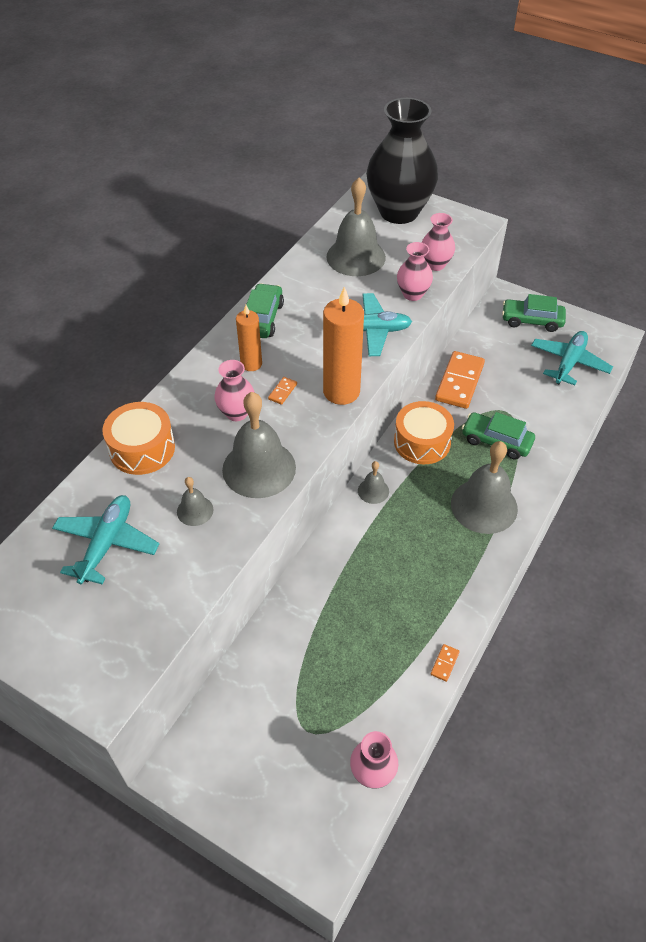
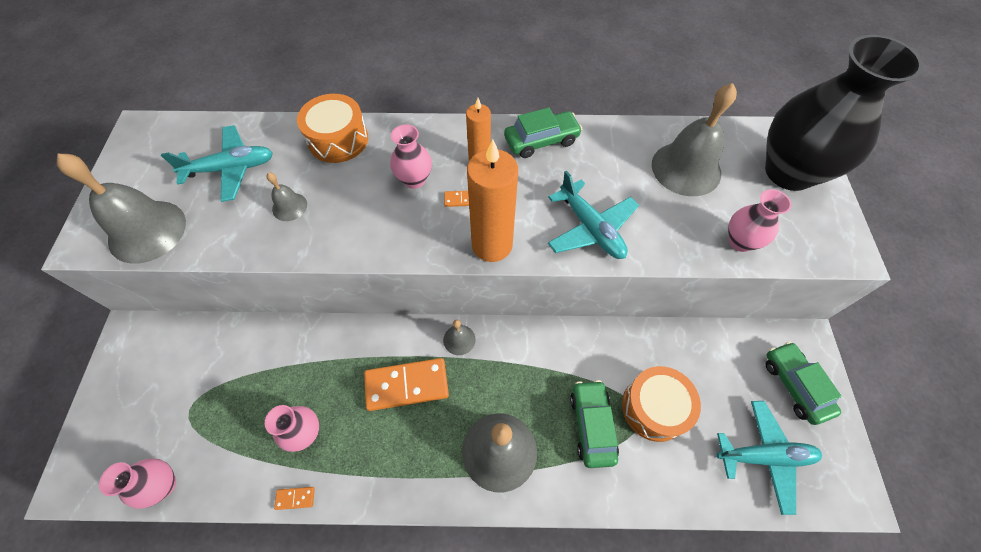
camera: 60 degrees right, 10 degrees up
(259, 468) = (359, 227): grey bell -> grey bell (147, 231)
(412, 294) = (676, 242): pink vase -> pink vase (305, 433)
(422, 442) = (543, 354): orange drum -> orange drum (654, 407)
(459, 382) = (646, 352): orange domino -> orange domino (407, 385)

